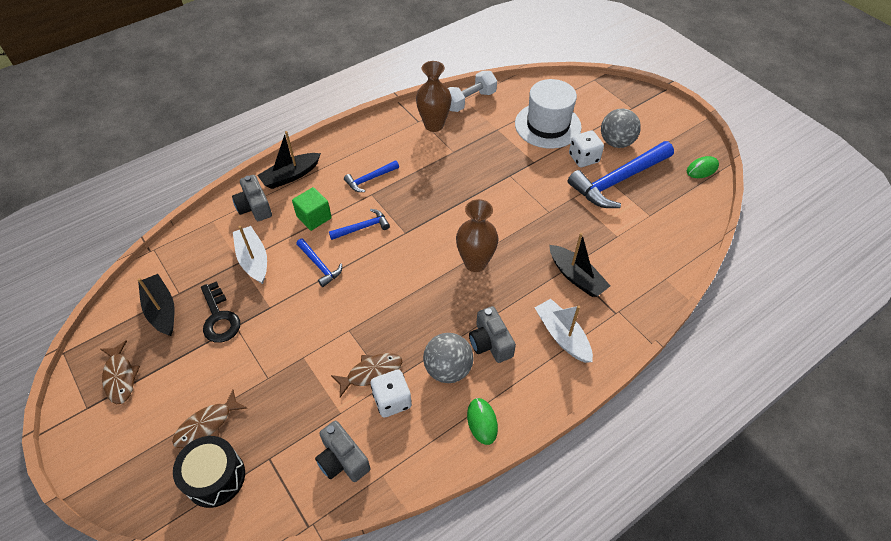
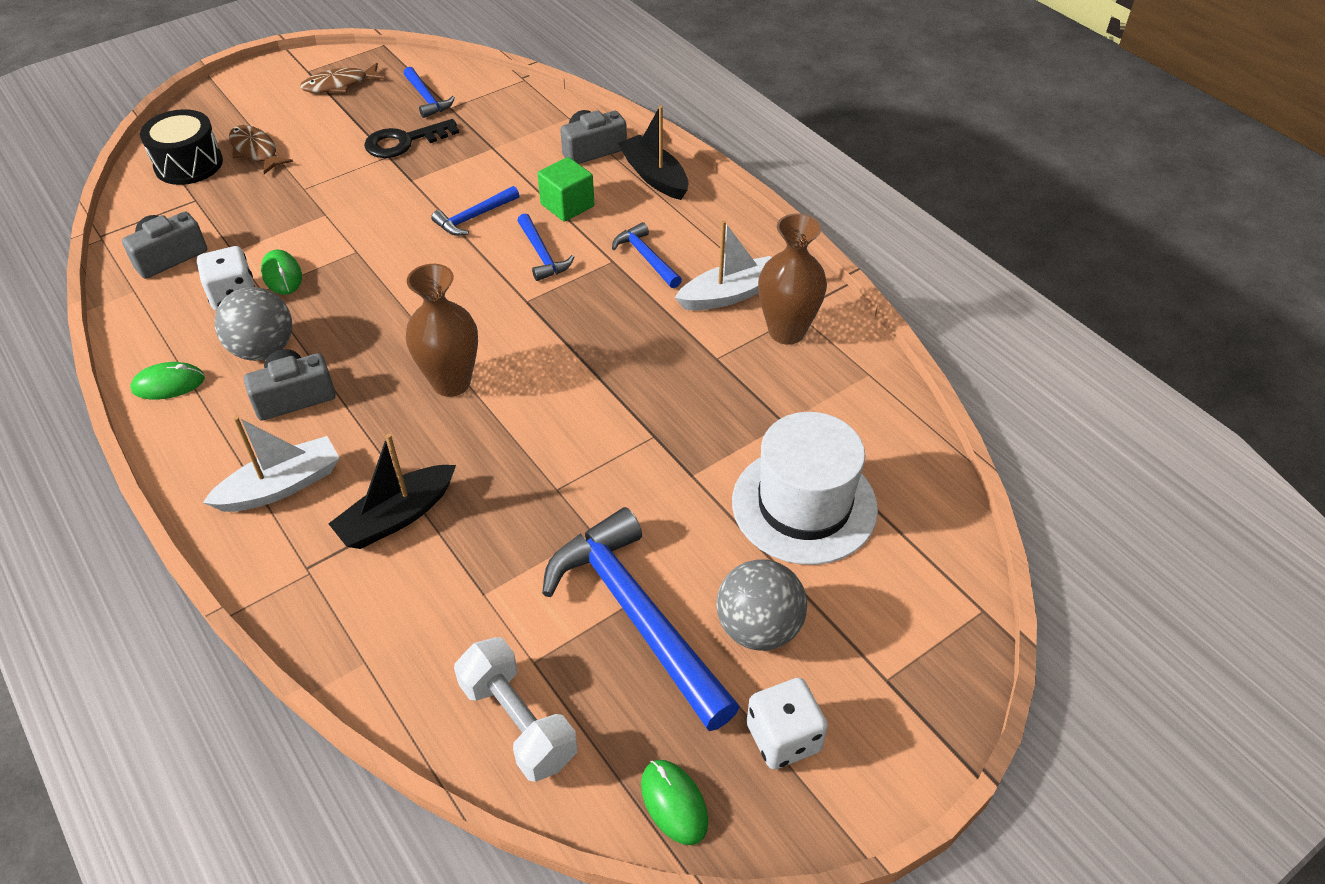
camera: 90 degrees right, 5 degrees down
(161, 310) = (427, 98): black boat -> blue hammer
(253, 259) = (494, 158): white boat -> white boat (730, 294)
(371, 373) = (282, 275): brown fish -> green mouse
(469, 101) = (865, 382): white dumbbell -> white dumbbell (518, 722)
(583, 158) = (704, 560): white dice -> white dice (783, 738)

